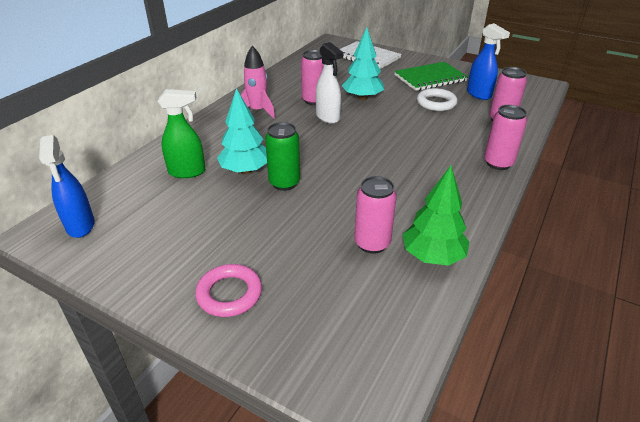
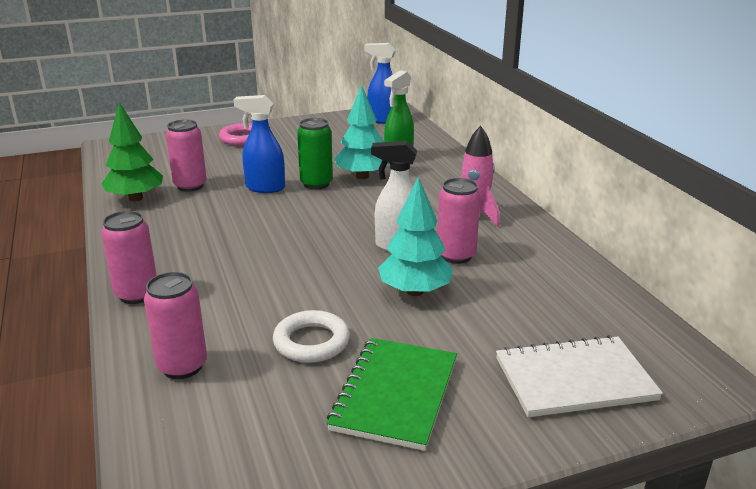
camera: 130 degrees right, 10 degrees down
(479, 94) = (268, 405): blue spray bottle -> blue spray bottle (264, 188)

